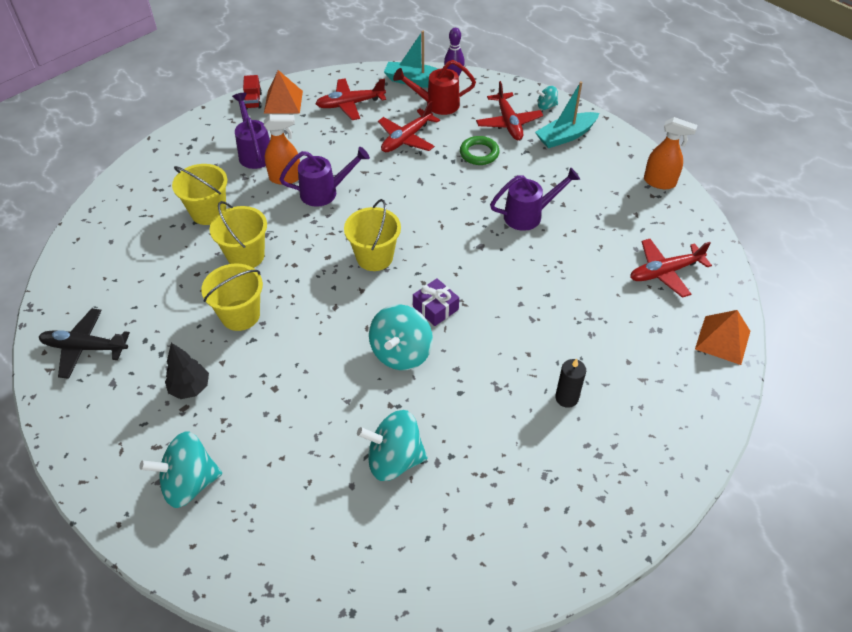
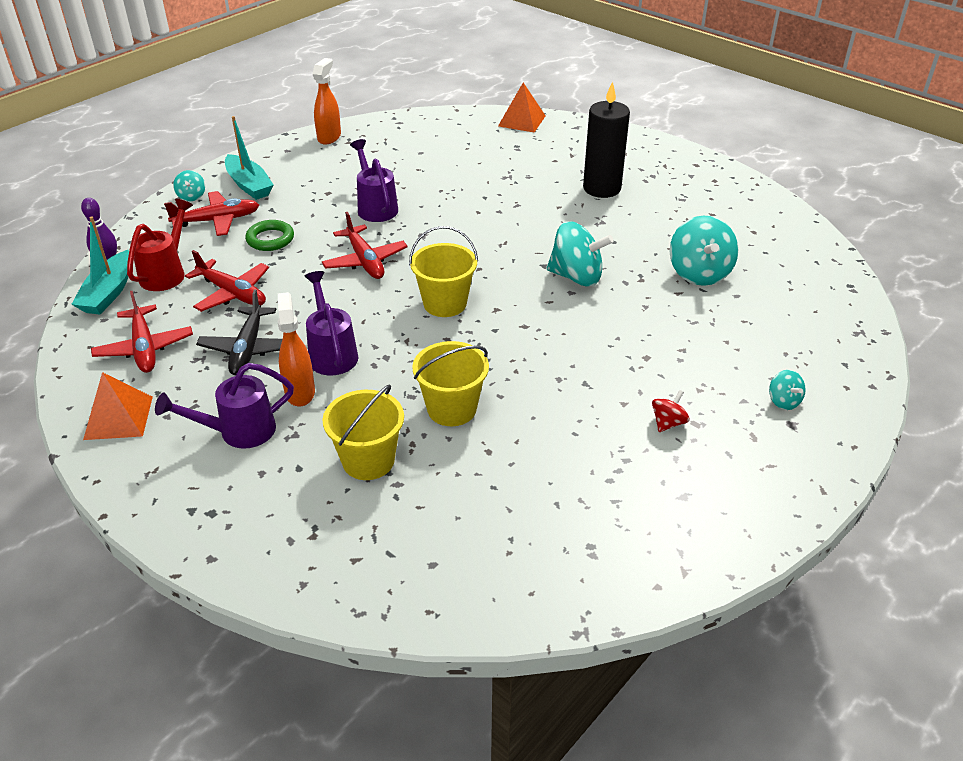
camera: 95 degrees left, 10 degrees down
(85, 347) = (638, 540): black plane -> black plane (248, 349)
(189, 483) = (783, 401): turquoise spinning top -> turquoise spinning top, size x0.50
(190, 388) = (668, 423): black tree -> red spinning top
(240, 315) = (551, 398): yellow bucket -> none
(253, 101) = (105, 453): red truck -> none
(435, 308) = (513, 259): purple gift -> none
(437, 104) = (166, 273): red watering can -> red watering can turned 150 degrees counterclockwise
(566, 398) = (602, 188): black candle -> black candle, size x1.84
(665, 272) = (449, 140): red plane -> red plane (365, 261)

